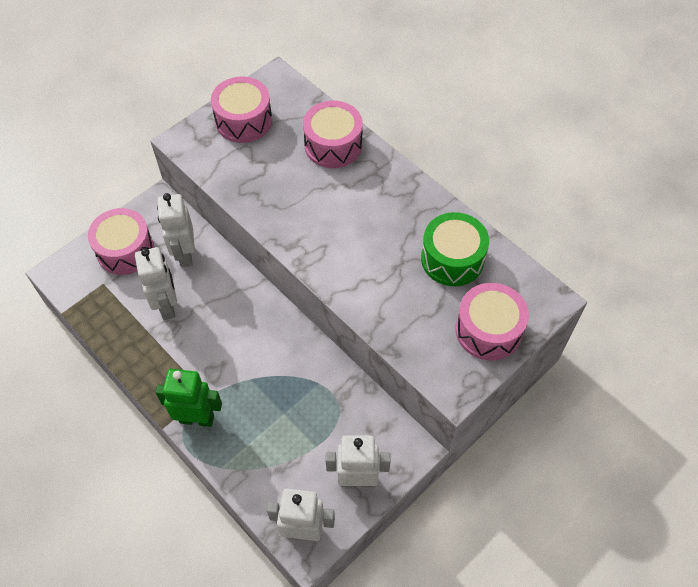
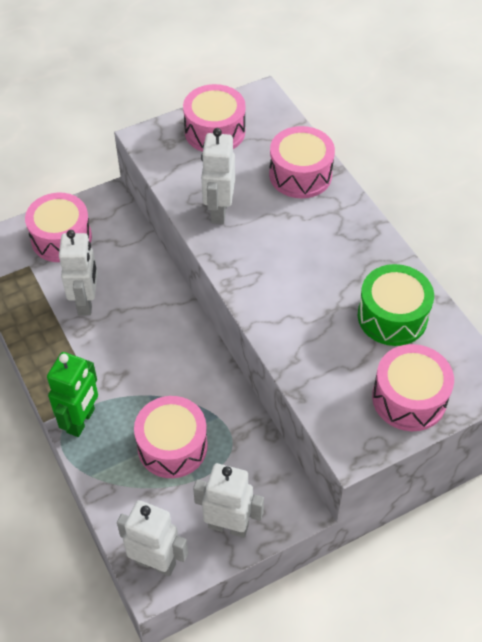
camera: 15 degrees right, 5 degrees down
(185, 254) = (120, 256): white robot -> white robot (218, 211)
(197, 418) = (81, 421): green robot -> green robot turned 90 degrees clockwise
(286, 421) = (172, 446): none -> pink drum

